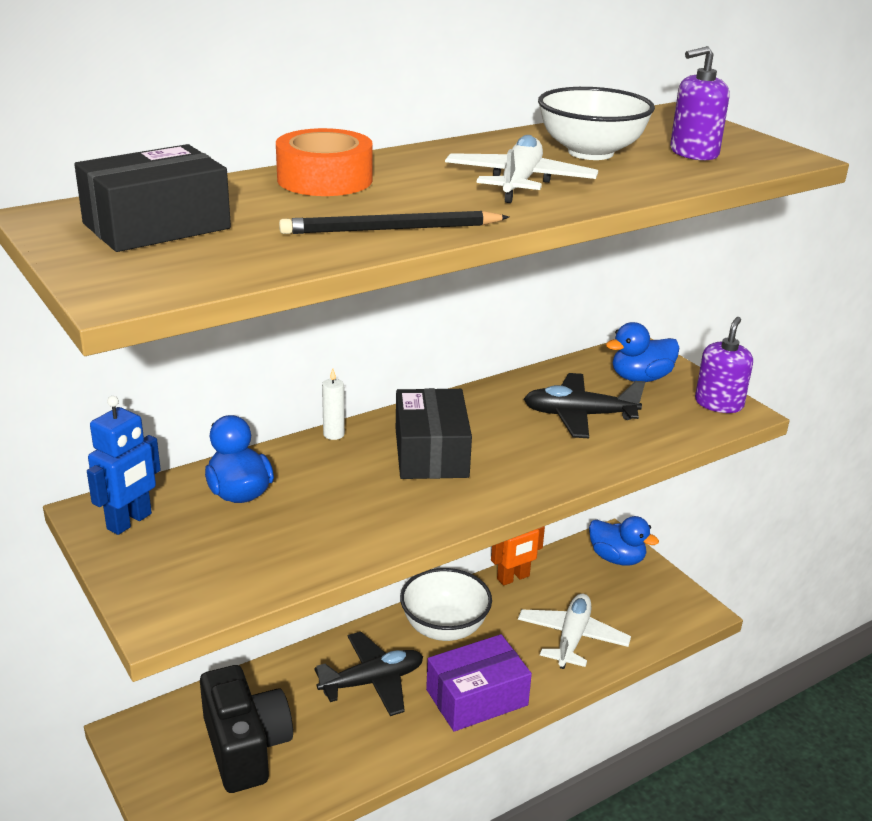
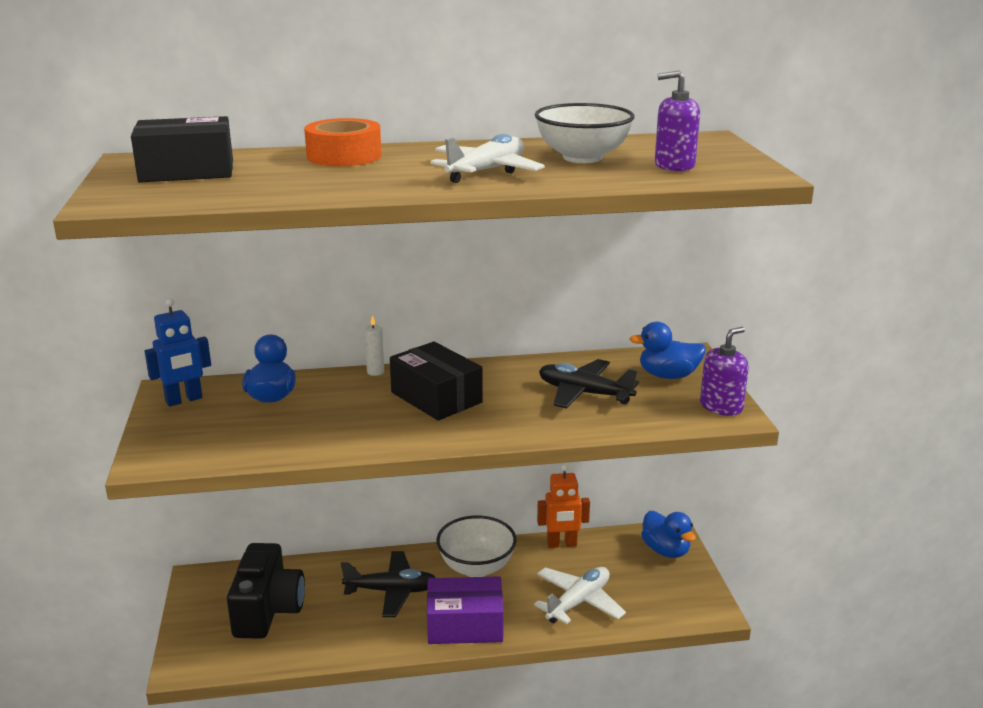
camera: 25 degrees right, 5 degrees down
(390, 229) = (338, 189): black pencil -> none
(431, 453) = (436, 397): black box -> black box turned 60 degrees counterclockwise

